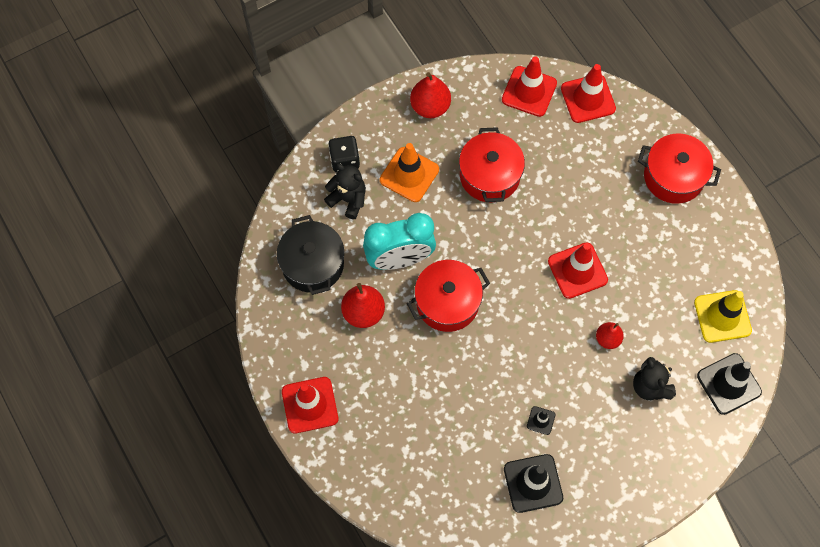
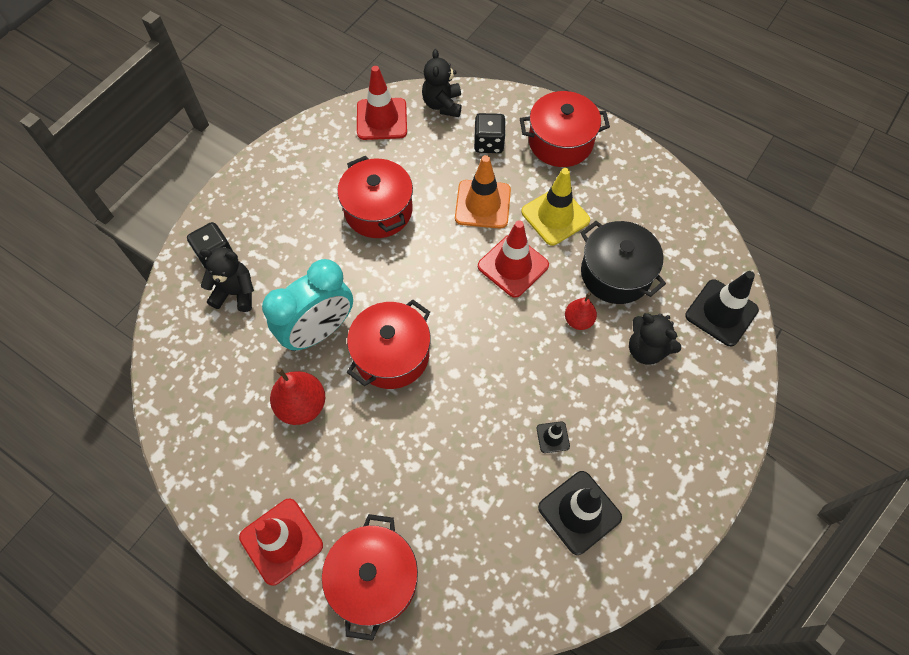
camera: 25 degrees left, 5 degrees down
(312, 264) = (221, 377): black pot -> black pot (615, 274)
(363, 461) = (374, 579): none -> red pot
(409, 174) = (292, 242): orange traffic cone -> orange traffic cone (483, 204)
(430, 106) = (286, 169): red pear -> none
(588, 98) = (442, 105): red traffic cone -> black teddy bear
(610, 152) = (488, 143): none -> black dice
(722, 316) = (678, 250): yellow traffic cone -> yellow traffic cone (555, 216)

